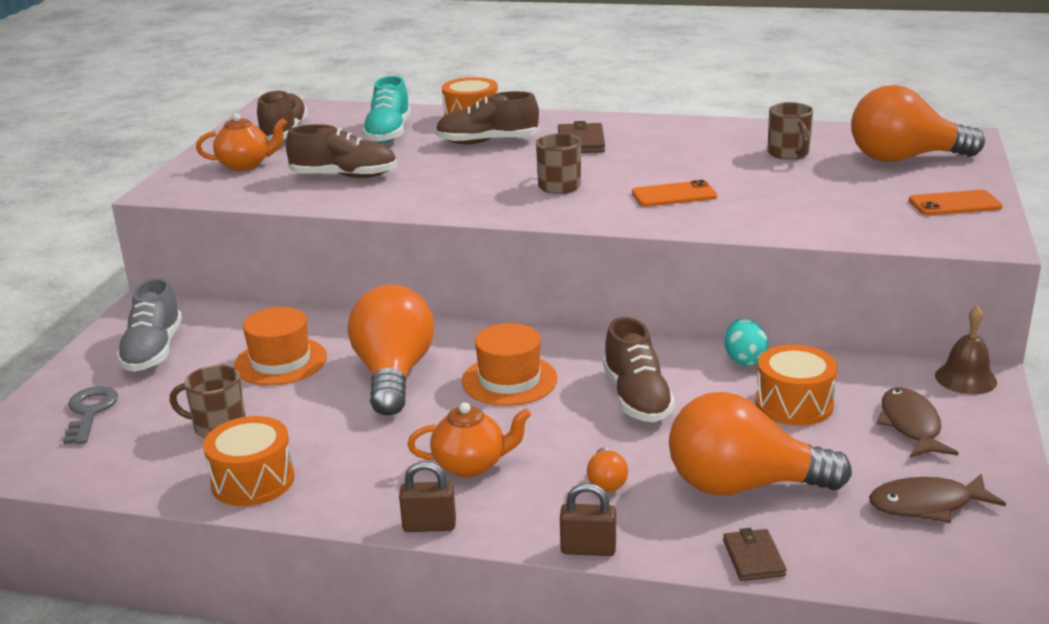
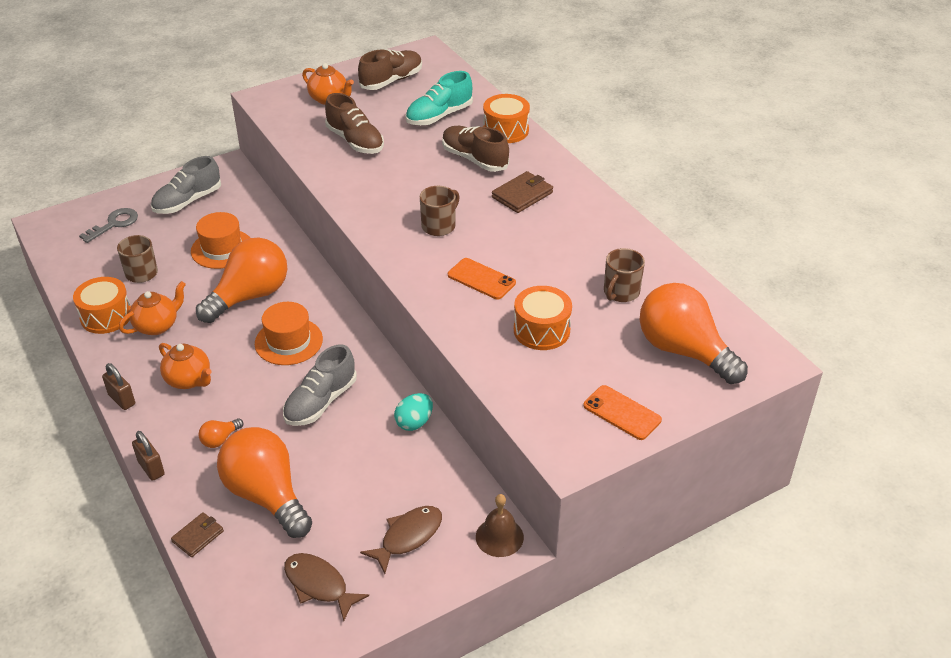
camera: 45 degrees right, 15 degrees up
(337, 451) = (157, 326): none -> orange teapot
(637, 398) = (320, 402): brown shoe -> grey shoe
(794, 404) = (381, 472): orange drum -> orange drum (541, 330)

